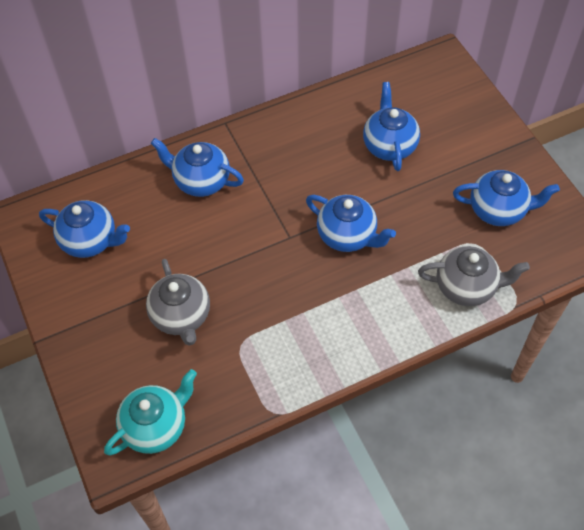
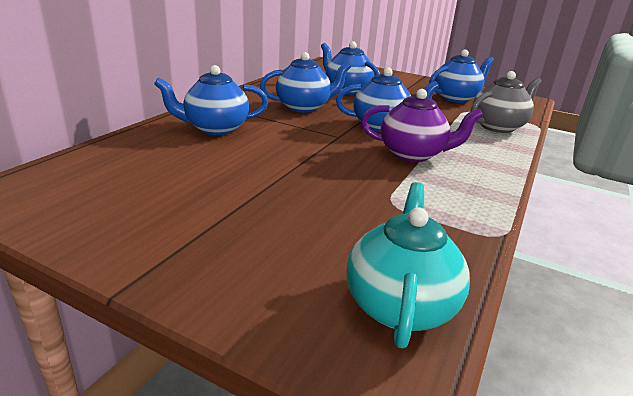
camera: 40 degrees left, 30 degrees down
(91, 241) = (122, 187): blue teapot -> blue teapot (304, 107)
(181, 316) = (303, 205): grey teapot -> none
(324, 294) = (413, 154): none -> purple teapot

